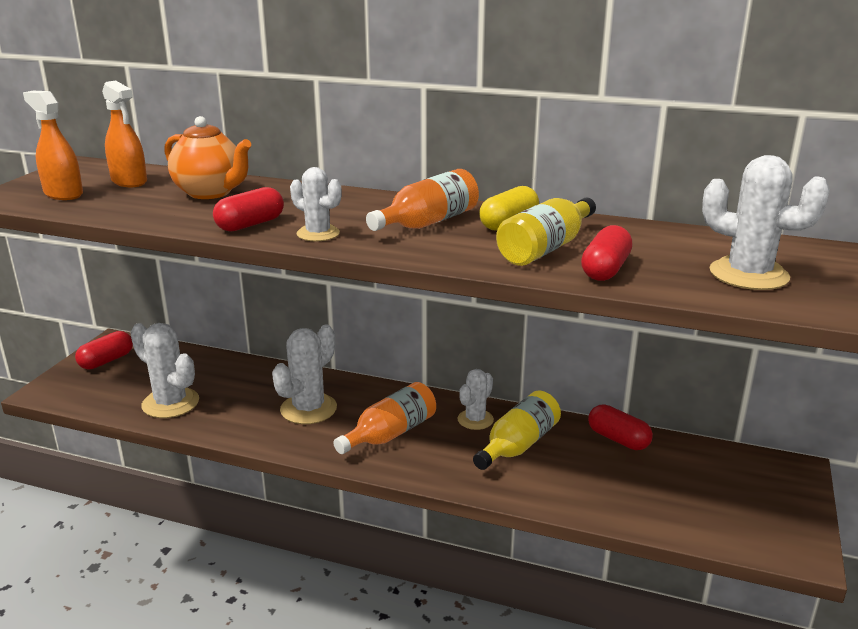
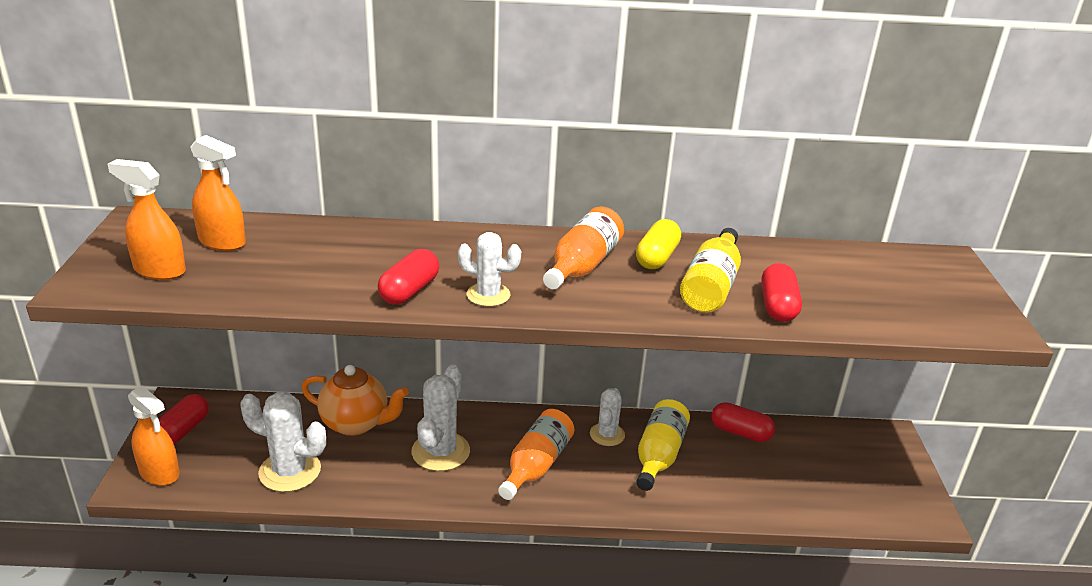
camera: 20 degrees left, 5 degrees up
(68, 388) = (159, 473): none -> orange spray bottle
(211, 193) = (330, 249): orange teapot -> orange teapot (356, 423)
(748, 274) = (892, 295): white cactus -> none

